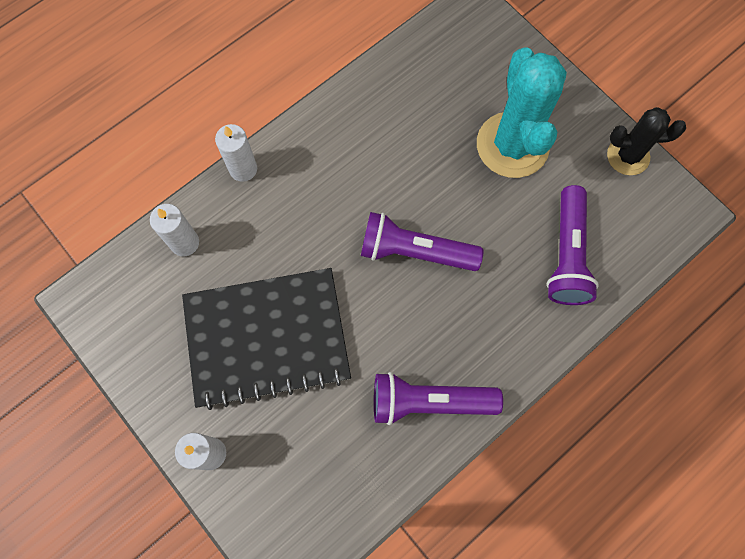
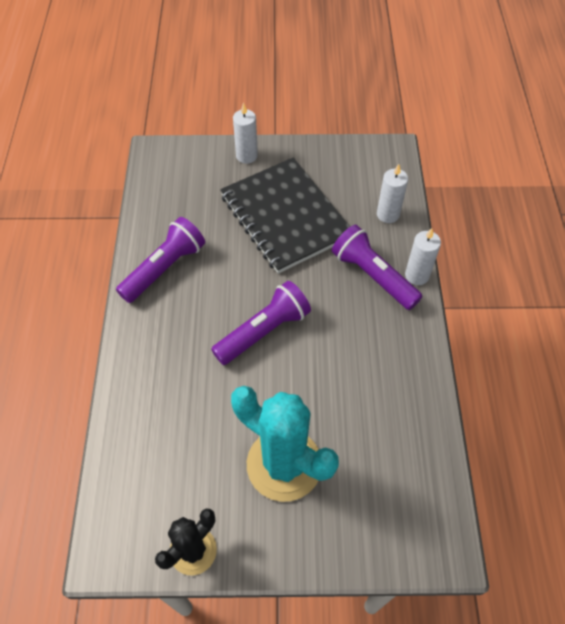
camera: 130 degrees right, 15 degrees down
(267, 338) = (285, 216): black notebook -> black notebook turned 60 degrees counterclockwise
(567, 254) = (166, 426): purple flashlight -> purple flashlight (373, 276)

